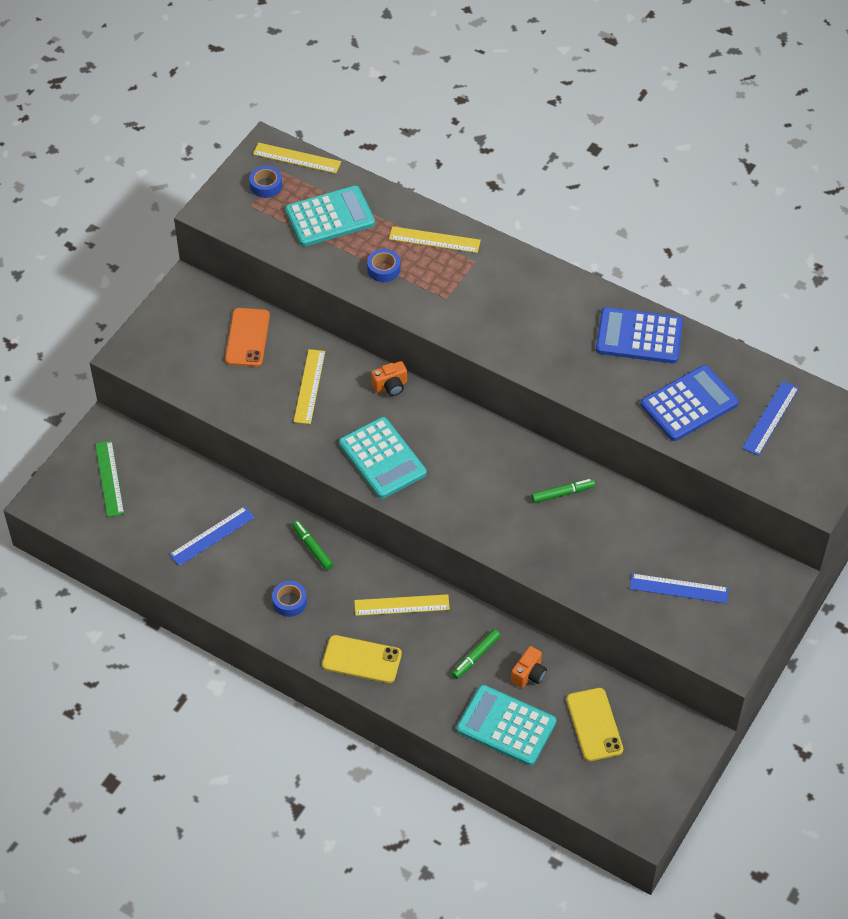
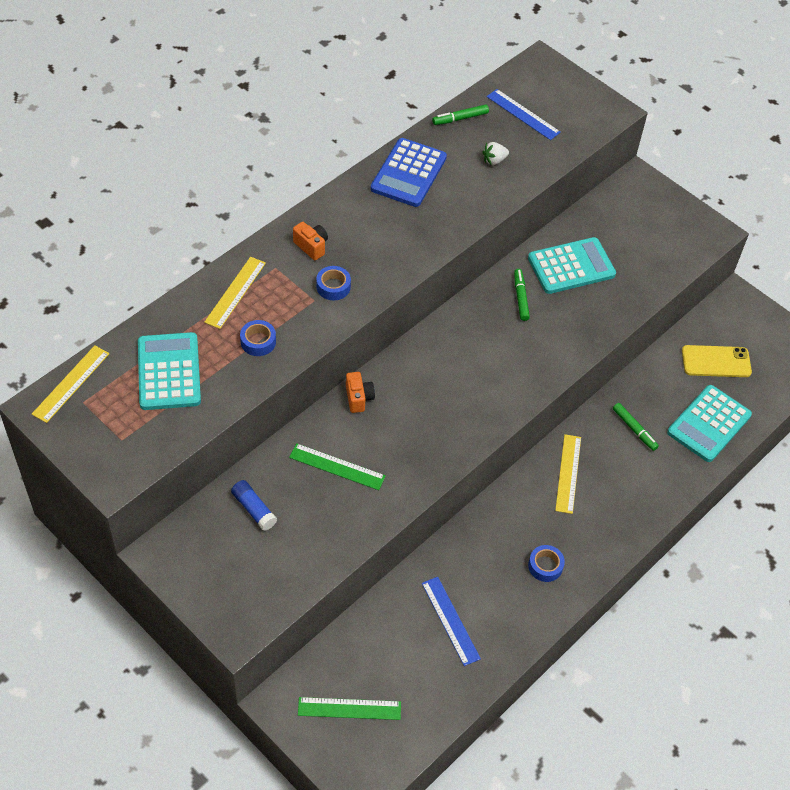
camera: 80 degrees left, 0 degrees up
(247, 338) = (254, 509): orange phone -> blue glue stick
(266, 185) = (98, 419): blue tape -> blue tape (333, 287)
(309, 386) = (337, 467): yellow ruler -> green ruler
(312, 548) = (486, 533): green marker -> green marker (460, 118)
(361, 659) = (622, 519): yellow phone -> none
(382, 458) = (445, 424): turquoise calculator -> turquoise calculator (571, 266)
(529, 674) = (659, 395): orange camera -> orange camera (311, 246)
(679, 588) = (637, 245): blue ruler -> none
(689, 404) = (494, 160): blue calculator -> white strawberry

